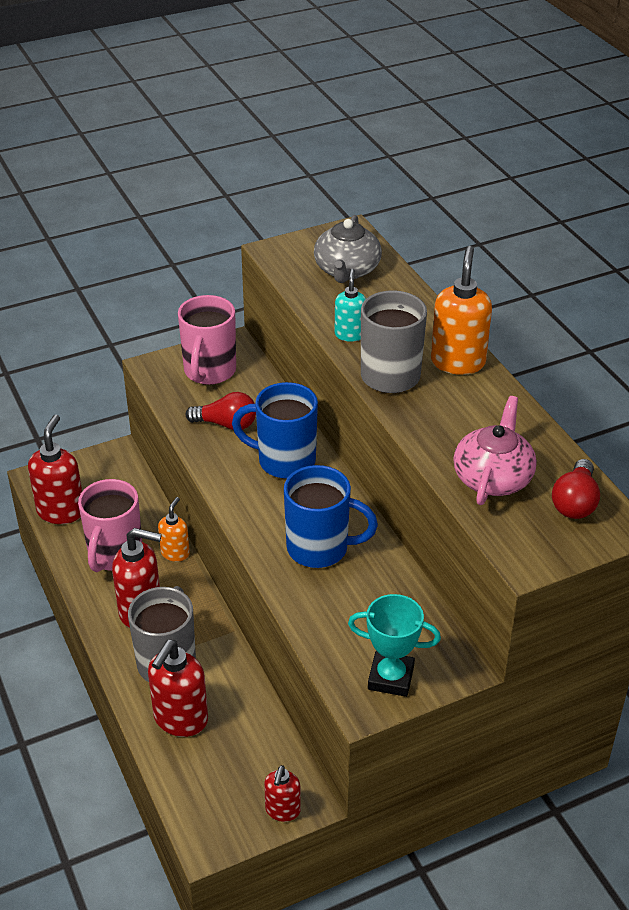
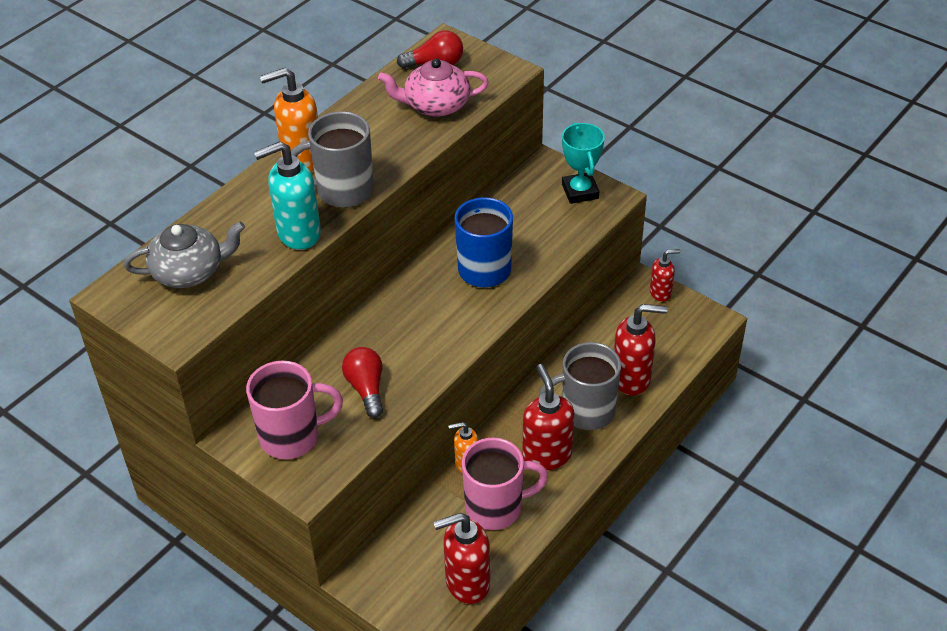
camera: 115 degrees left, 5 degrees up
(284, 461) = (393, 328): blue mug -> none
(350, 334) = (298, 234): turquoise soap dispenser -> turquoise soap dispenser, size x1.70

